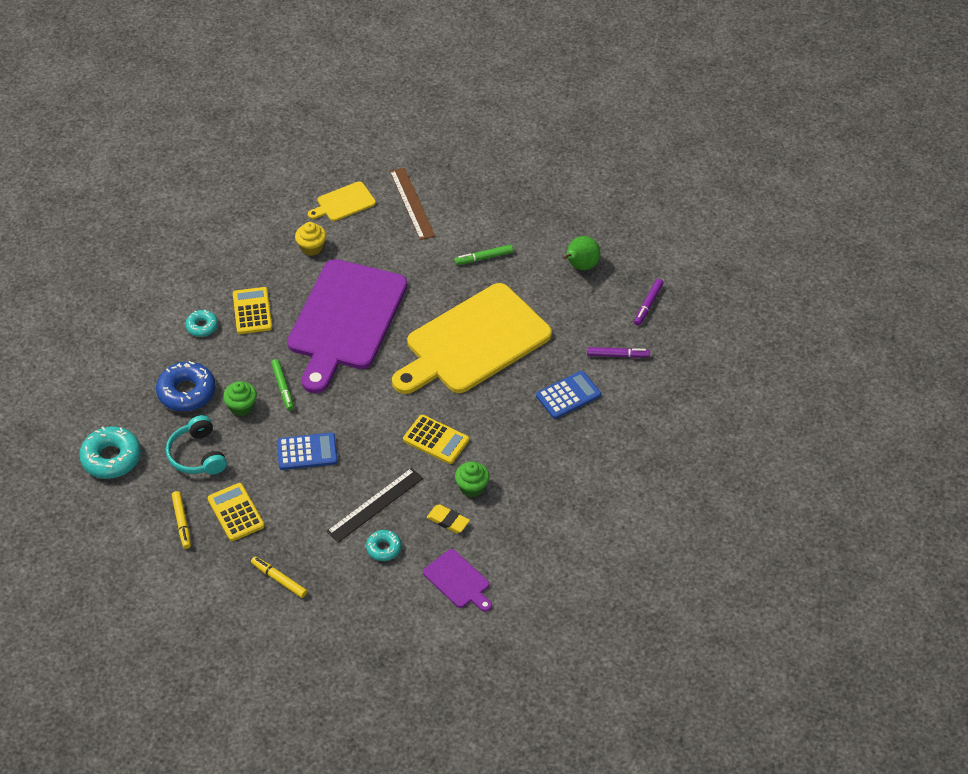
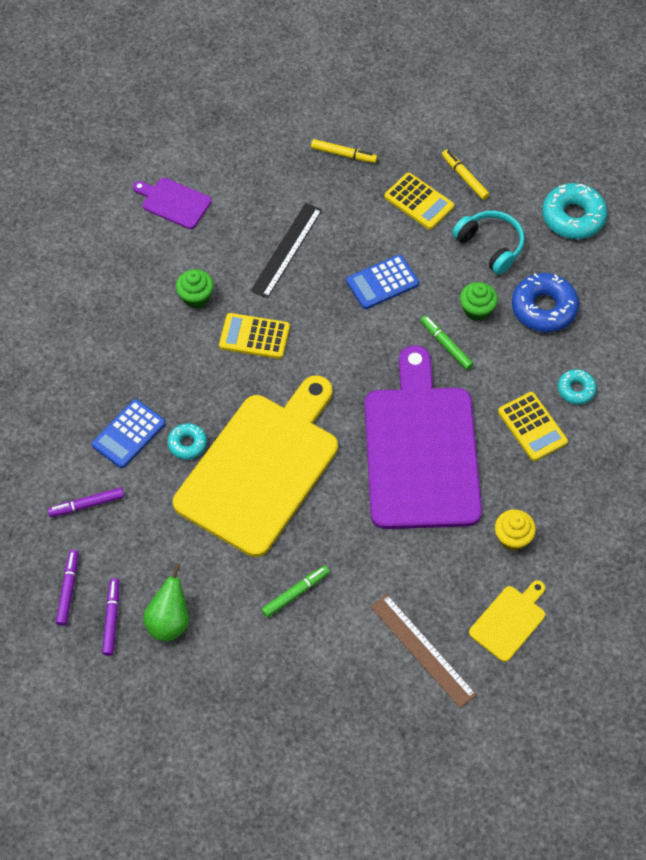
camera: 160 degrees right, 10 degrees up
(384, 548) = (258, 211): turquoise donut -> turquoise donut (187, 444)
(448, 521) = (207, 256): yellow eraser -> none
(621, 279) = (112, 619): none -> purple marker

